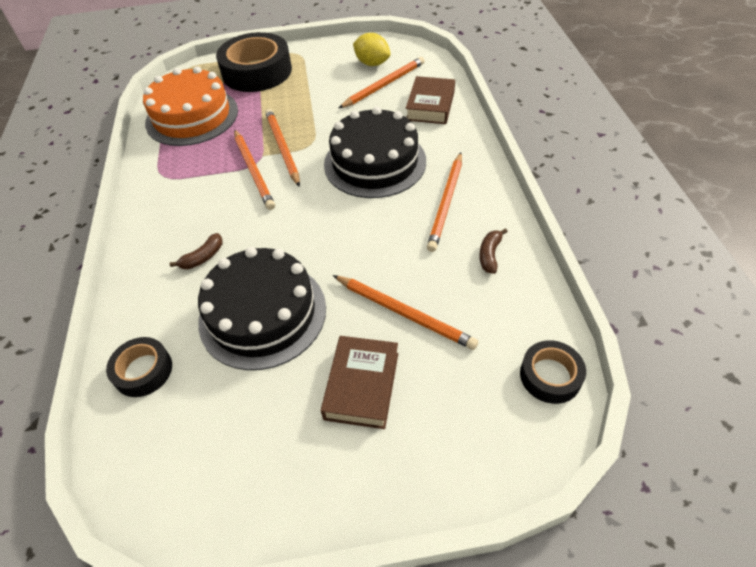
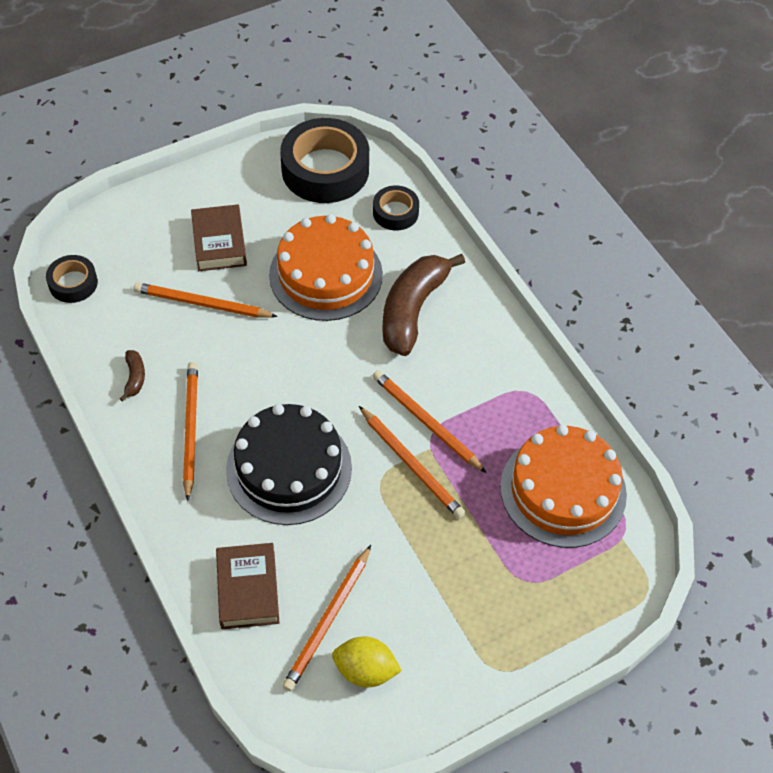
camera: 155 degrees right, 5 degrees up
(203, 257) = (412, 310): brown banana -> brown banana, size x2.39
(257, 72) = (534, 606): black tape -> black tape (325, 169)
(262, 314) = (326, 275): black cake -> orange cake

